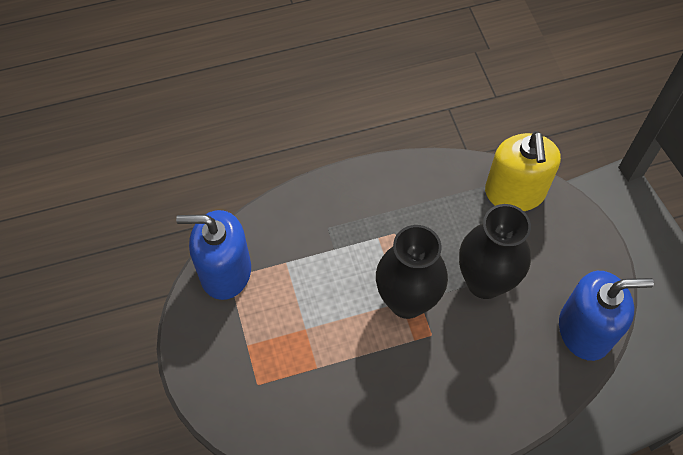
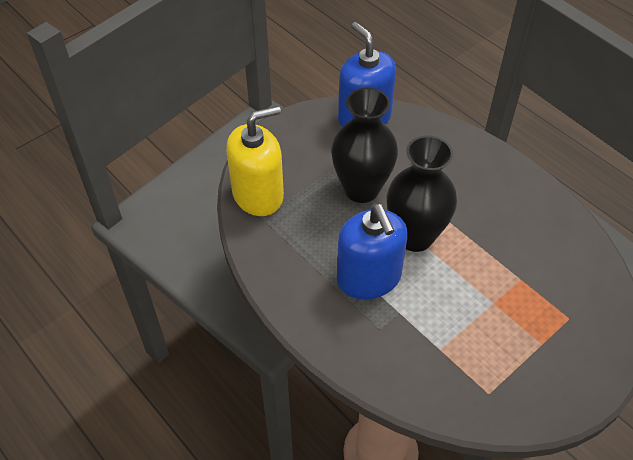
camera: 115 degrees left, 10 degrees down
(225, 271) = (485, 400): blue soap dispenser -> blue soap dispenser (369, 278)

